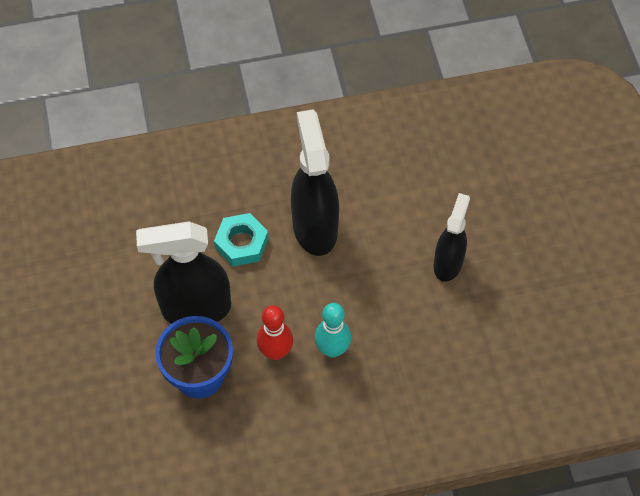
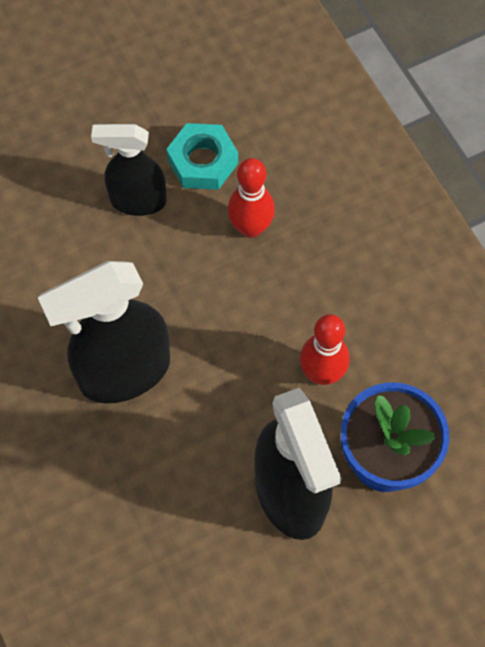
camera: 105 degrees left, 5 degrees up
(242, 243) = (173, 462): turquoise nut -> turquoise nut (202, 161)
(332, 349) = (297, 306): turquoise bowling pin -> none
(406, 334) = (250, 228): none -> red bowling pin

